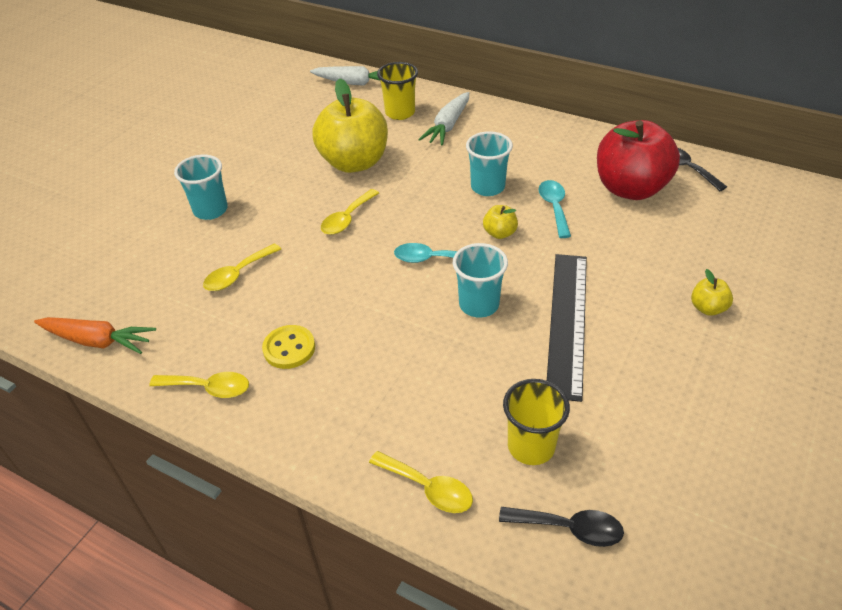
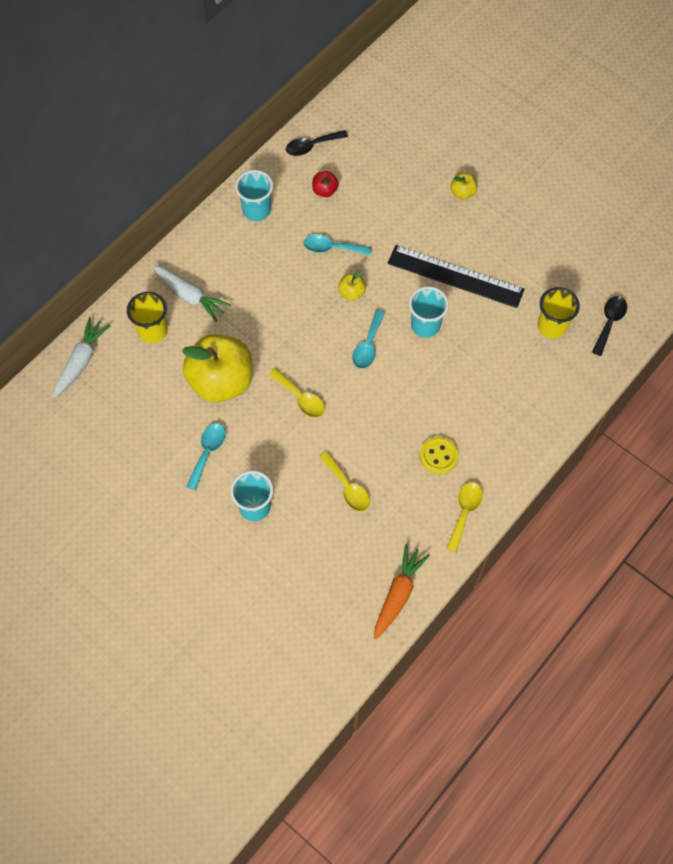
camera: 80 degrees left, 20 degrees up
(271, 169) = (208, 452): none -> turquoise spoon
(428, 488) = (571, 388): yellow spoon -> none
(487, 187) = (291, 287): turquoise cup -> turquoise cup (256, 210)
(630, 188) = (325, 191): red apple -> red apple, size x0.42

